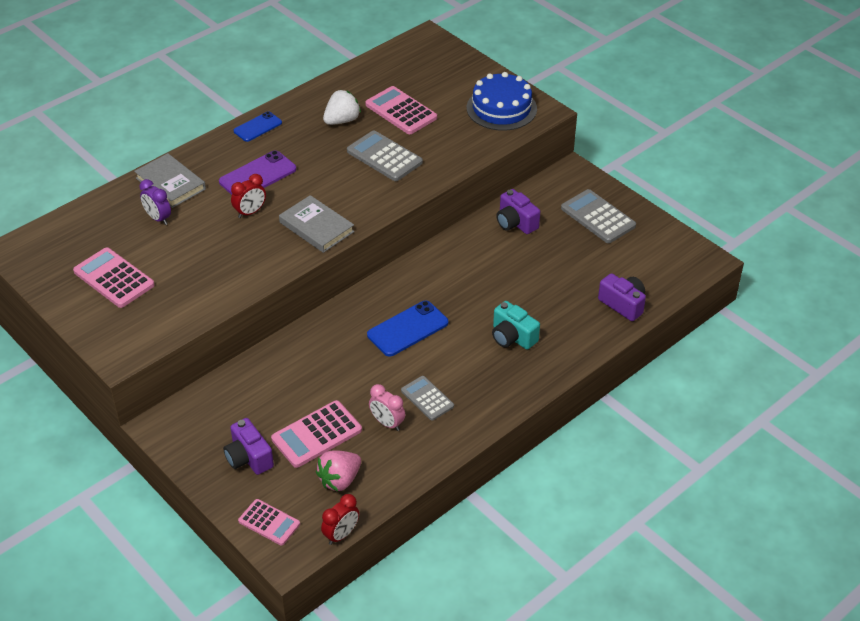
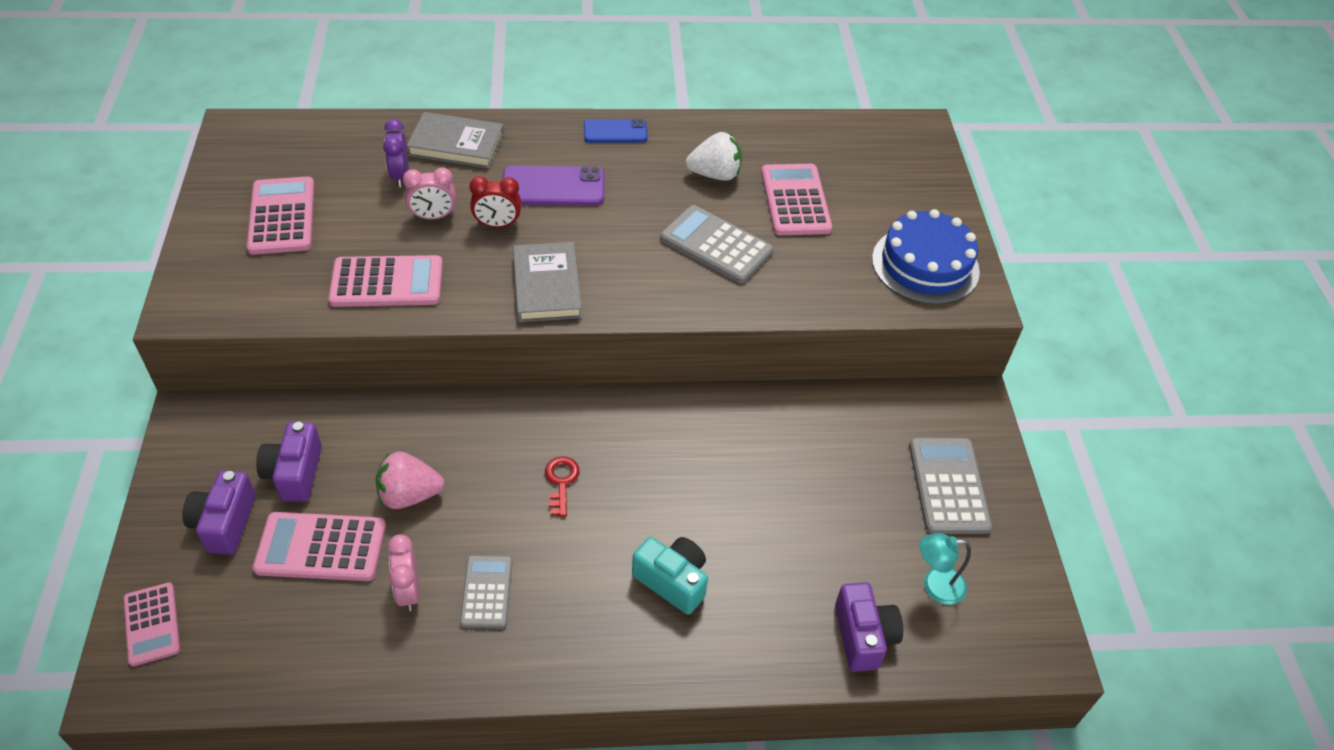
camera: 35 degrees right, 5 degrees up
(170, 184) = (456, 145): grey book -> grey book turned 75 degrees counterclockwise
(207, 228) = (433, 217): none -> pink clock
(224, 275) = (387, 282): none -> pink calculator
(339, 480) = (279, 628): pink strawberry -> pink strawberry (409, 495)
(341, 534) = (201, 705): red clock -> none
(384, 157) = (716, 245): grey calculator -> grey calculator turned 45 degrees counterclockwise
(408, 329) = (561, 482): blue phone -> red key
(512, 337) = (672, 581): turquoise camera -> turquoise camera turned 135 degrees clockwise
(515, 223) = (831, 426): purple camera -> purple camera (295, 473)
(634, 264) = (935, 586): none -> turquoise lamp

